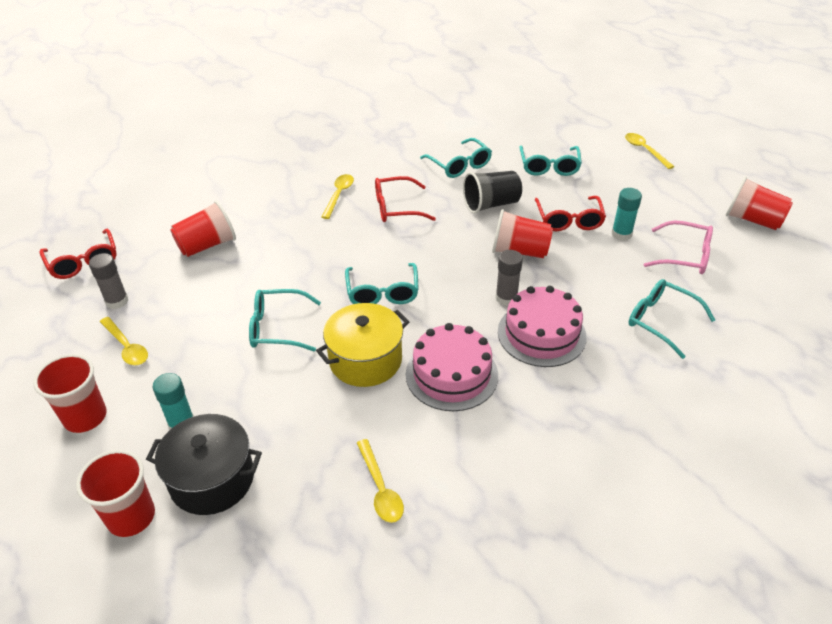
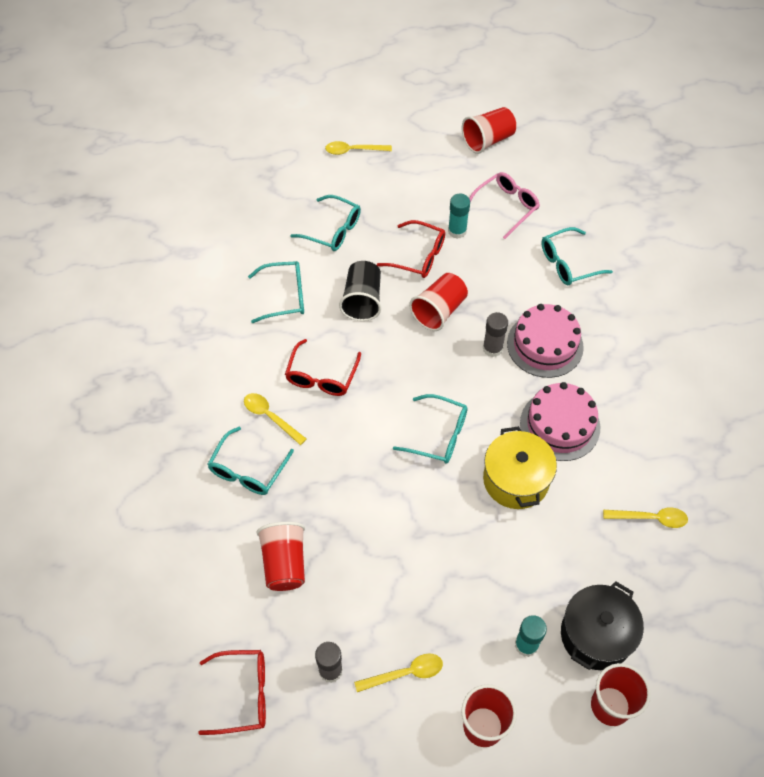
camera: 65 degrees left, 15 degrees up
(277, 328) = (443, 535): turquoise glasses -> turquoise glasses (248, 470)

